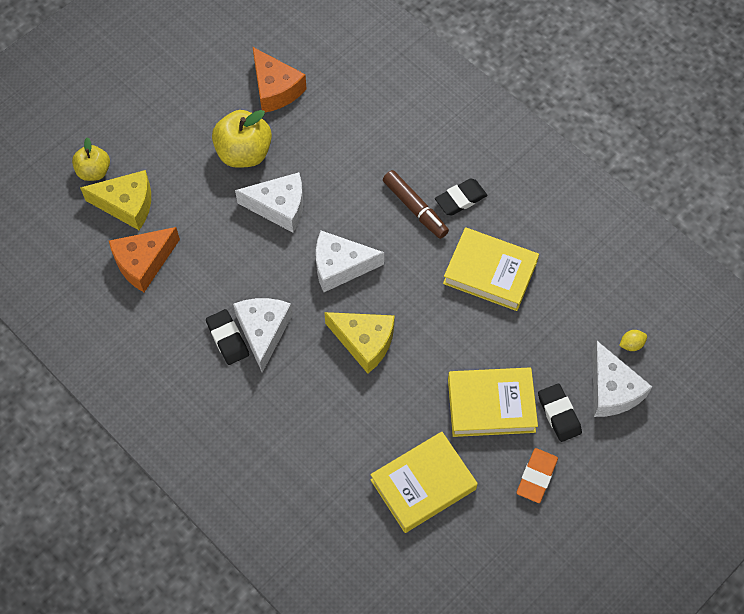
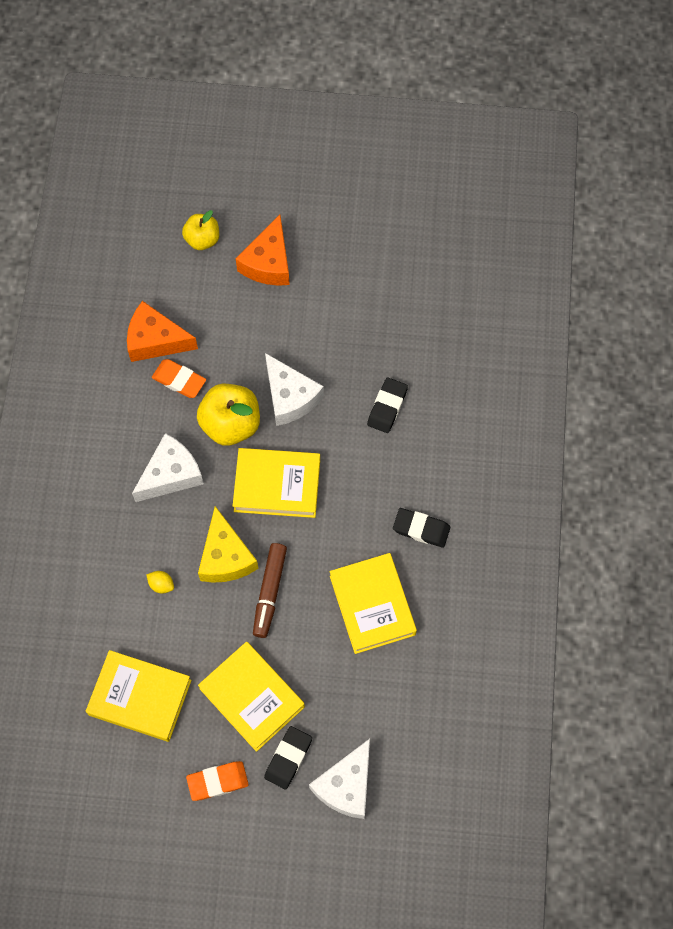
camera: 50 degrees right, 5 degrees up
(127, 205) = (194, 287): yellow cheese -> none
(192, 270) = (179, 380): none -> orange eraser
(227, 339) = (143, 453): black eraser -> black eraser (387, 407)
(244, 153) = (315, 331): yellow apple -> yellow apple (231, 424)
(275, 89) = (395, 305): orange cheese -> orange cheese (268, 262)
(340, 266) = (277, 485): white cheese -> yellow book
(415, 208) = (380, 500): brown marker -> brown marker (269, 592)
(631, 344) = (403, 770): yellow lemon -> yellow lemon (161, 584)

